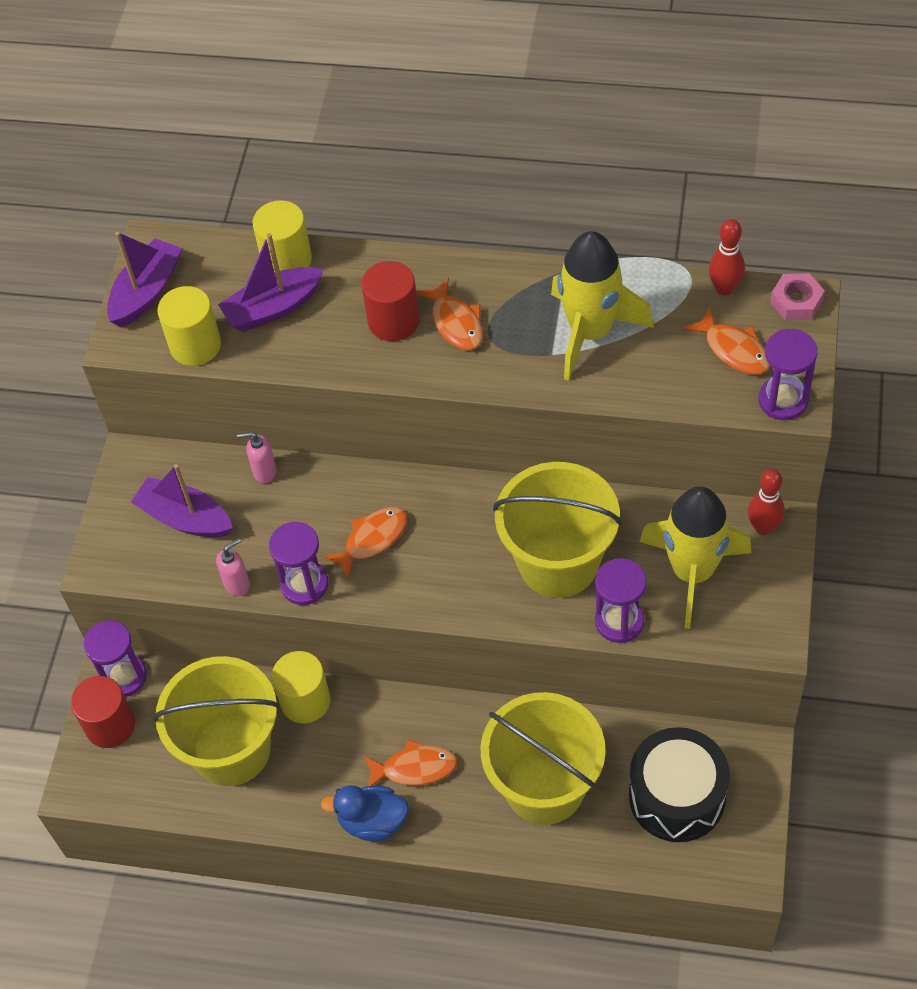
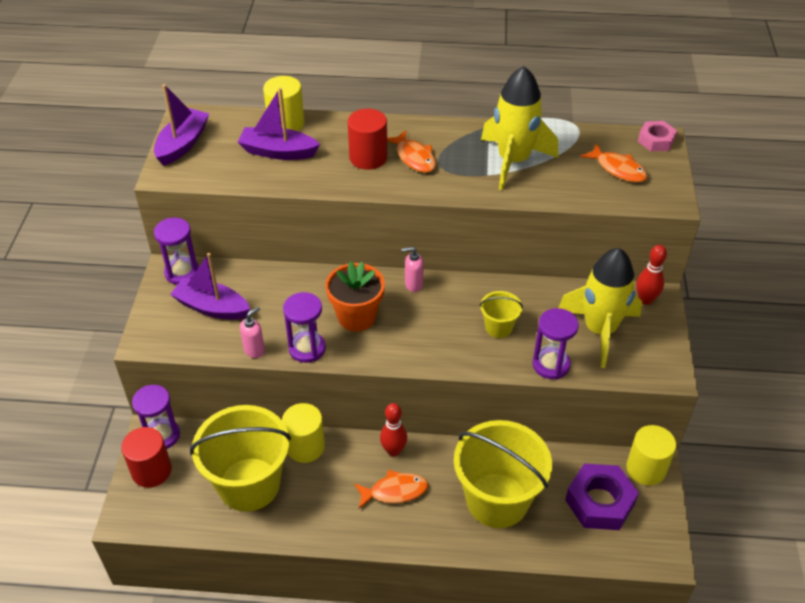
camera: 10 degrees left, 10 degrees down
(195, 345) = (221, 175): yellow cylinder -> yellow cylinder (646, 469)
(264, 472) = (271, 275): pink soap dispenser -> pink soap dispenser (413, 284)
(273, 308) = (278, 152): purple boat -> purple boat turned 45 degrees clockwise
(372, 539) = (356, 317): orange fish -> orange flower pot
(372, 822) = (365, 532): blue duck -> none
(558, 562) = (498, 327): yellow bucket -> yellow bucket, size x0.45
(677, 796) = (599, 502): black drum -> purple nut
(724, 288) = (603, 134): red bowling pin -> red bowling pin (393, 451)
(783, 400) = (660, 198): purple hourglass -> purple hourglass (182, 272)

